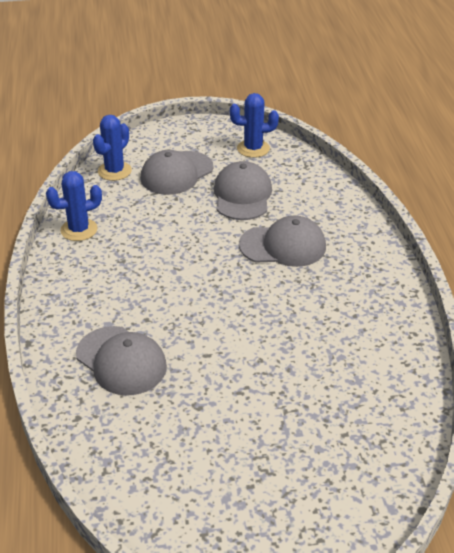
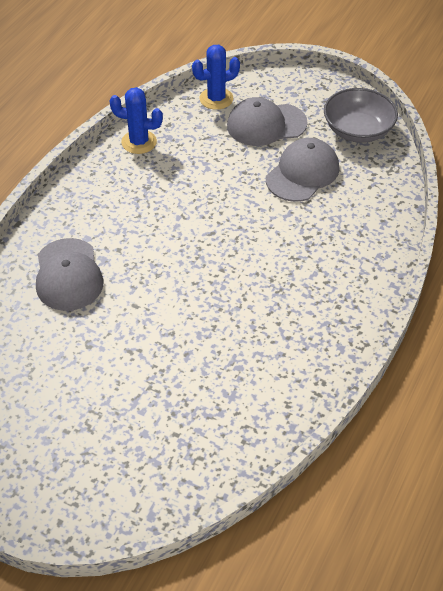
camera: 35 degrees right, 10 degrees up
(253, 148) = (358, 130): blue cactus -> grey bowl
(283, 246) = (290, 240): grey cap -> none

